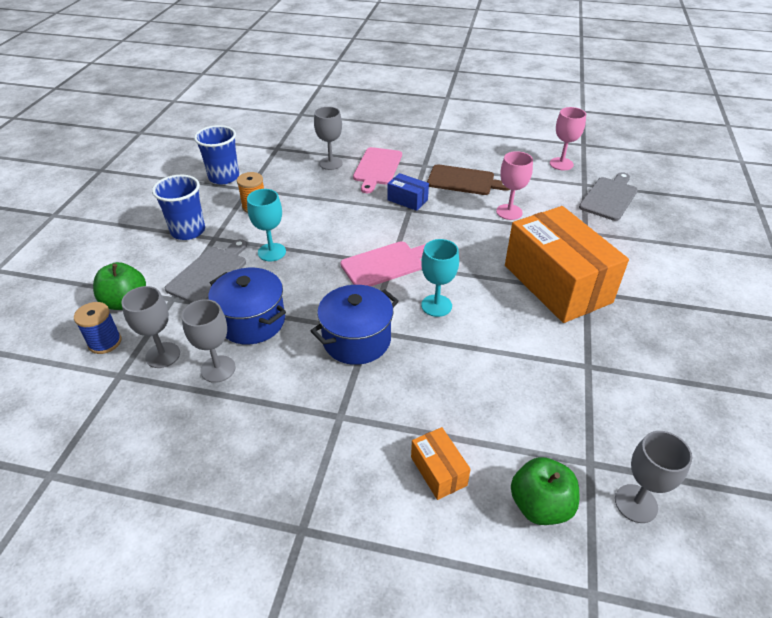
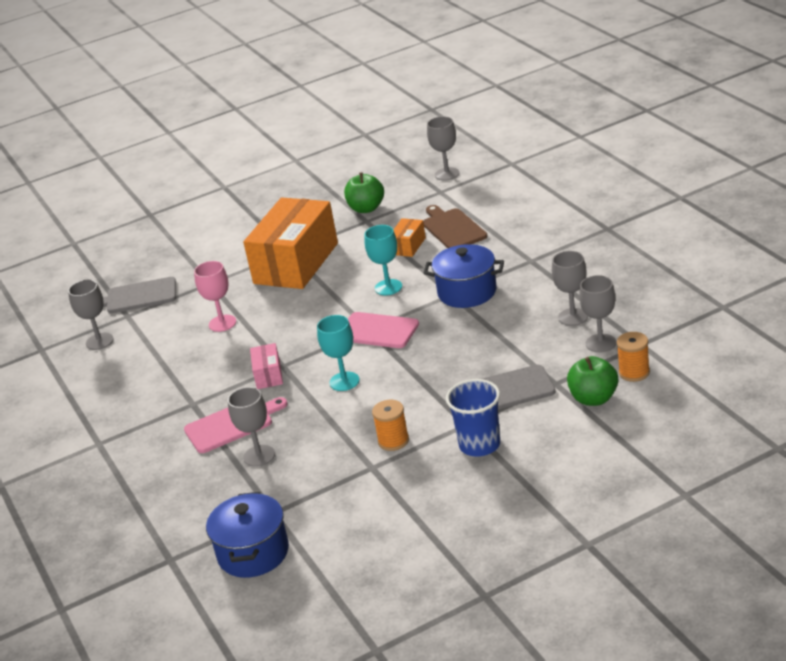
camera: 125 degrees left, 10 degrees down
(105, 342) = (634, 372): blue spool -> orange spool
(224, 177) = (375, 498): blue cup -> none
(252, 321) = (517, 336): blue pot -> blue pot (253, 553)
(271, 252) = (438, 384): turquoise goblet -> turquoise goblet (344, 381)
(407, 200) = (268, 375): blue box -> pink box
(438, 471) = (513, 219): orange box -> orange box (408, 246)
(464, 181) = (196, 368): brown cutting board -> brown cutting board (452, 228)
(540, 505) = (488, 190): green apple -> green apple (366, 208)
(561, 164) = (99, 341): pink goblet -> grey goblet

